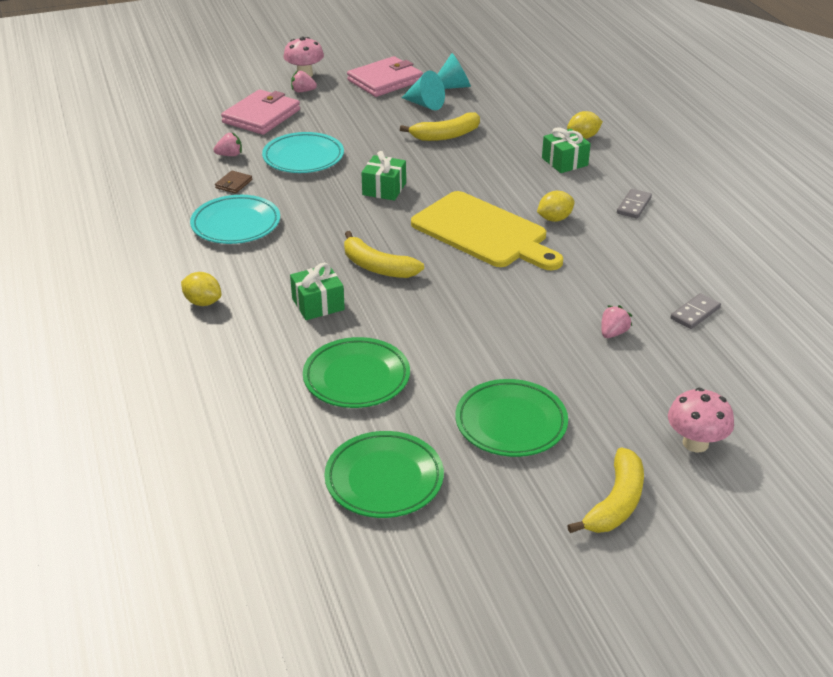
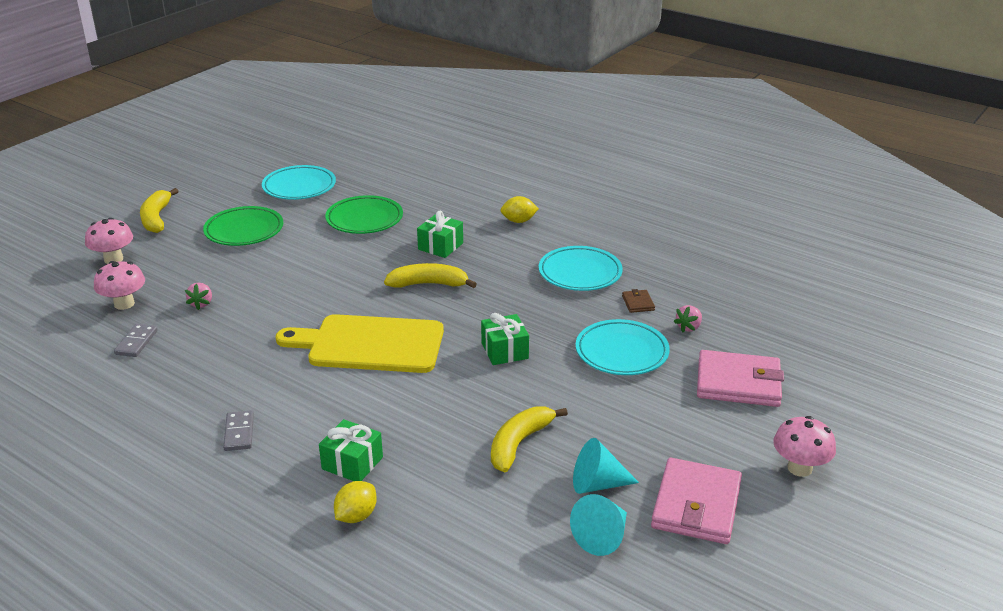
camera: 145 degrees right, 5 degrees down
(261, 116) = (738, 383): pink wallet -> pink wallet turned 75 degrees counterclockwise
(303, 91) = (757, 439): pink strawberry -> none
(384, 479) = (299, 187): green plate -> turquoise plate
(554, 219) = (313, 384): yellow lemon -> none
(697, 366) = (124, 304): none -> pink mushroom

